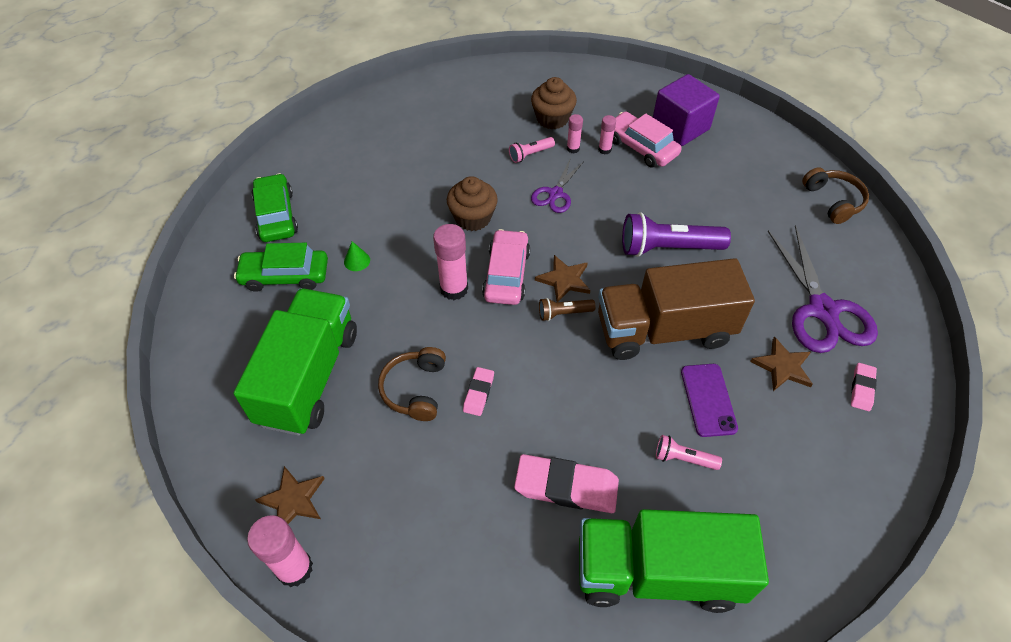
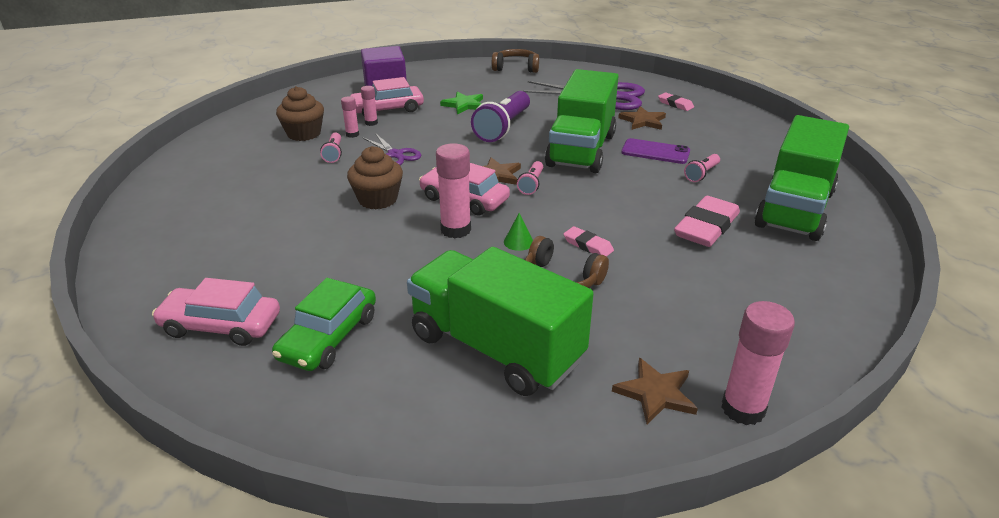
camera: 65 degrees left, 20 degrees down
(276, 215) = (221, 325): green car -> pink car
(357, 261) = (360, 279): green cone -> green cone (518, 242)
(563, 313) = (531, 184): brown flashlight -> pink flashlight
(664, 330) = (581, 150): brown truck -> green truck
(697, 197) = (464, 105): none -> green star

